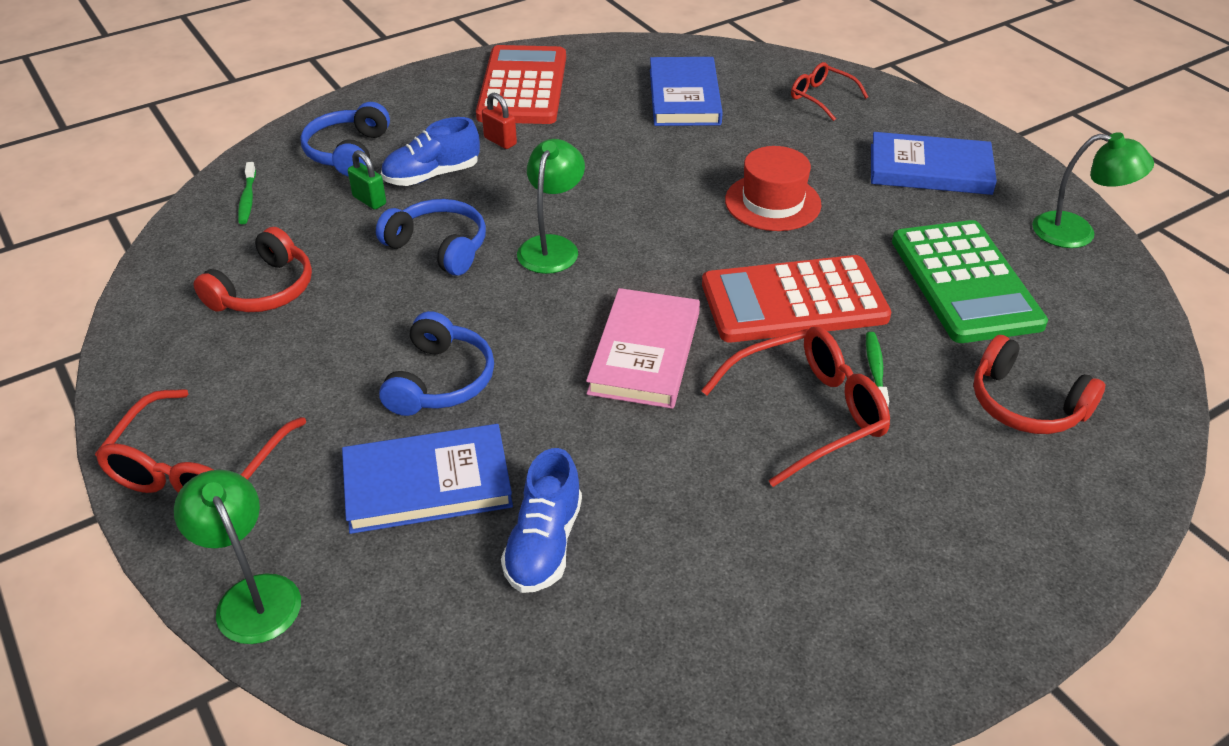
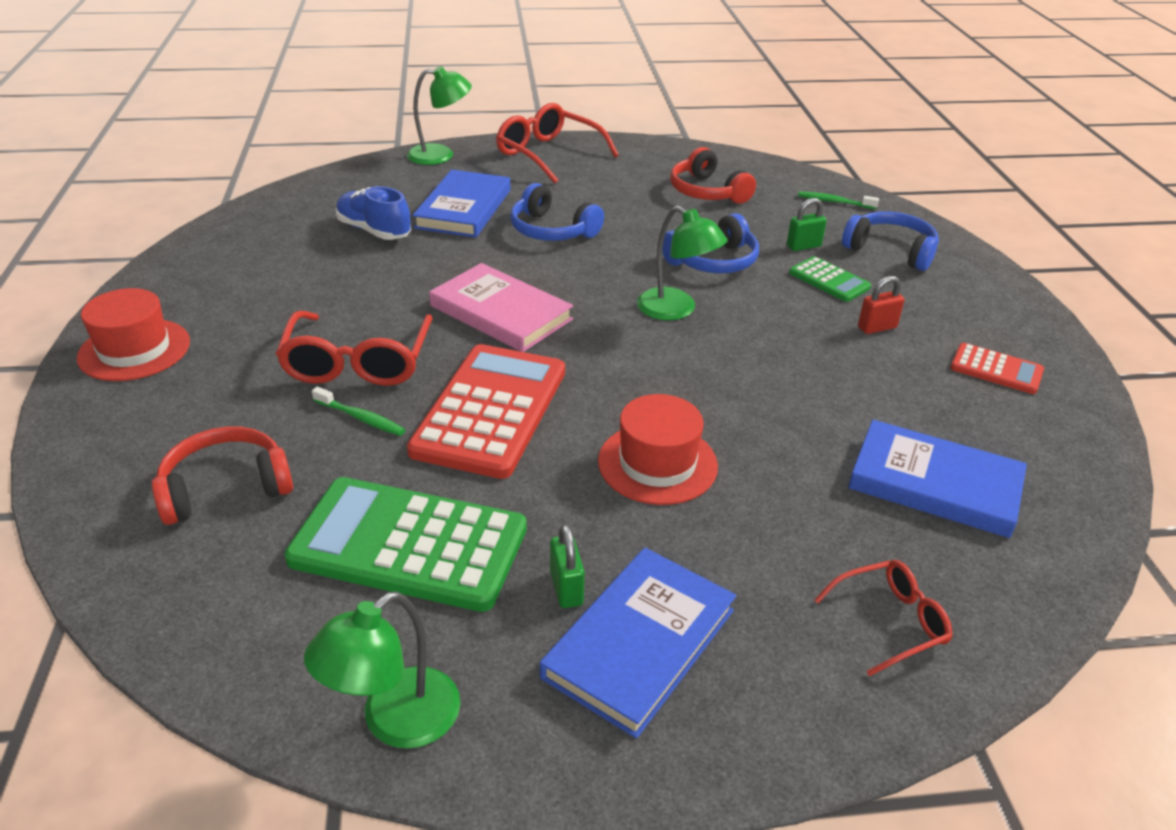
camera: 115 degrees right, 5 degrees down
(432, 175) = (829, 280): blue shoe -> green calculator
(522, 87) = (996, 369): red calculator -> red calculator, size x0.49
(923, 206) = (566, 588): none -> green padlock
(954, 610) = (134, 350): none -> red hat

